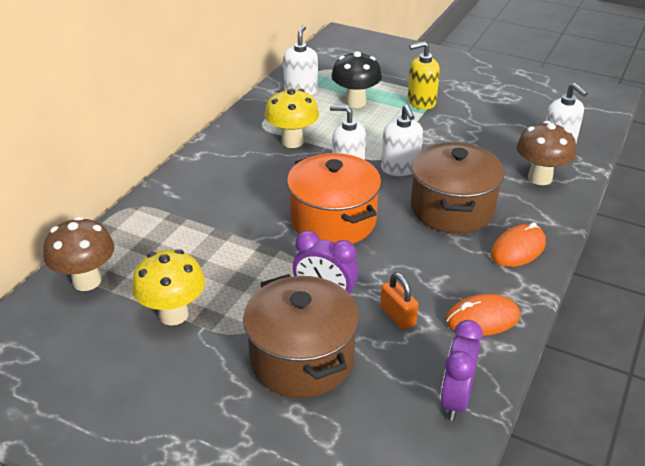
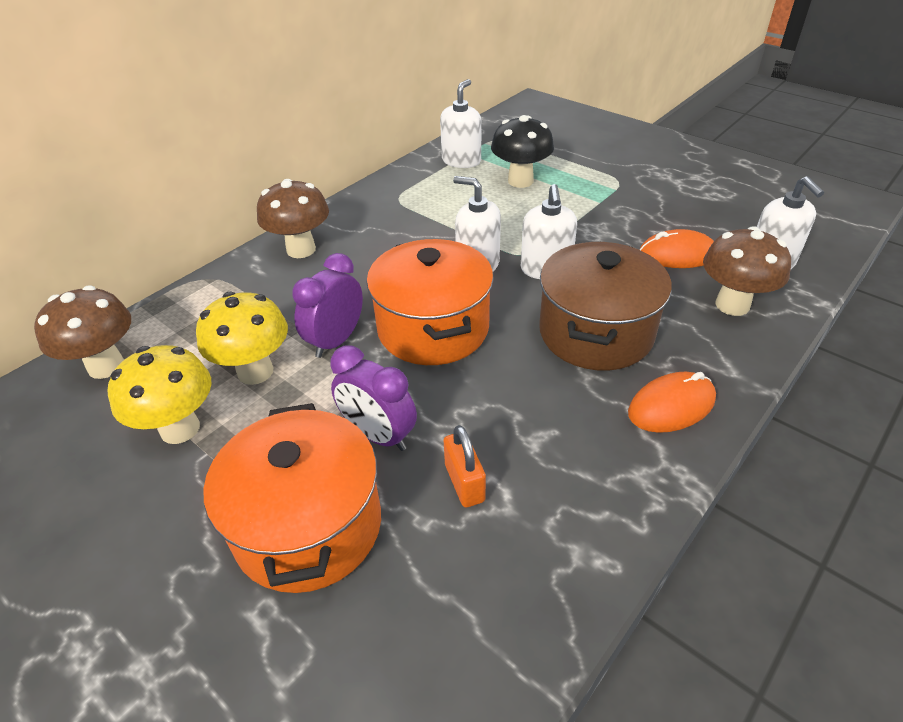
camera: 15 degrees right, 5 degrees up
(200, 175) = (301, 249): none -> brown mushroom
(292, 142) = (425, 221): yellow mushroom -> yellow mushroom (255, 371)
(302, 359) = (308, 526): brown pot -> orange pot
(421, 102) = (602, 187): yellow soap dispenser -> none
(455, 399) = (499, 643): purple clock -> purple clock (336, 341)
(482, 319) = (585, 509): orange mouse -> orange mouse (677, 255)

